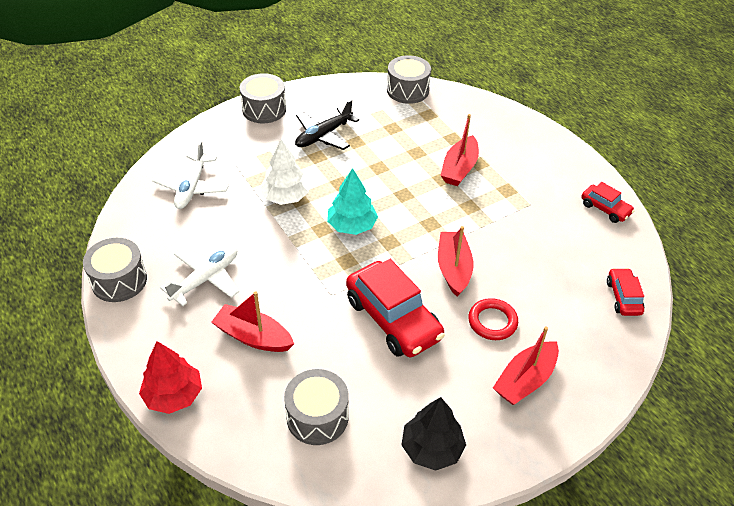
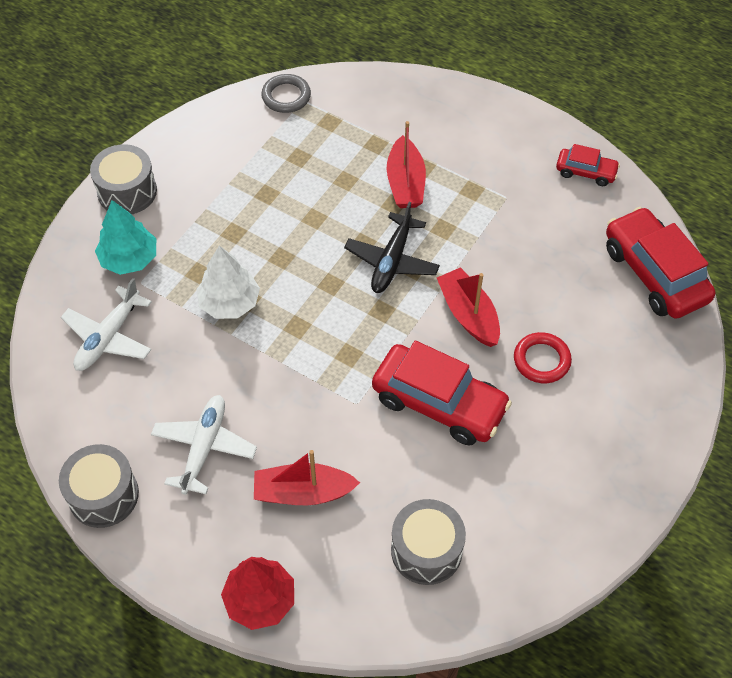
camera: 25 degrees left, 10 degrees up
(191, 187) = (108, 337): white plane -> white plane turned 45 degrees clockwise
(323, 135) = (223, 200): black plane -> black plane (392, 261)
(352, 226) = (328, 308): turquoise tree -> turquoise tree (129, 259)
(407, 90) = (286, 96): grey drum -> grey ring
(432, 448) = (558, 529): black tree -> none
(525, 380) = (607, 412): red boat -> none
(623, 297) = (654, 273): red car -> red car, size x1.94

